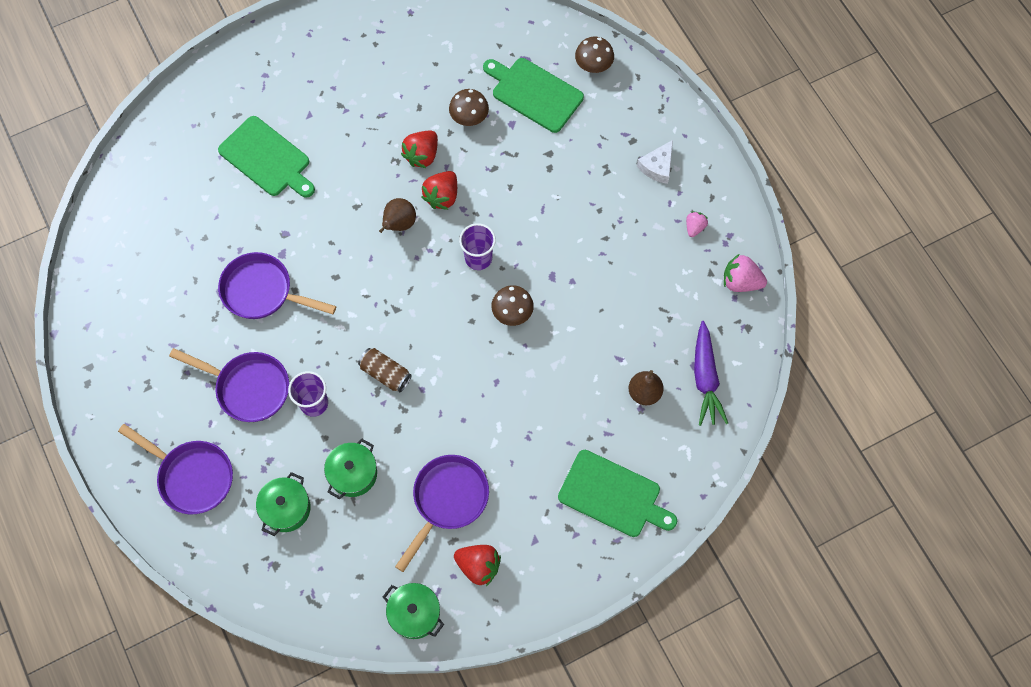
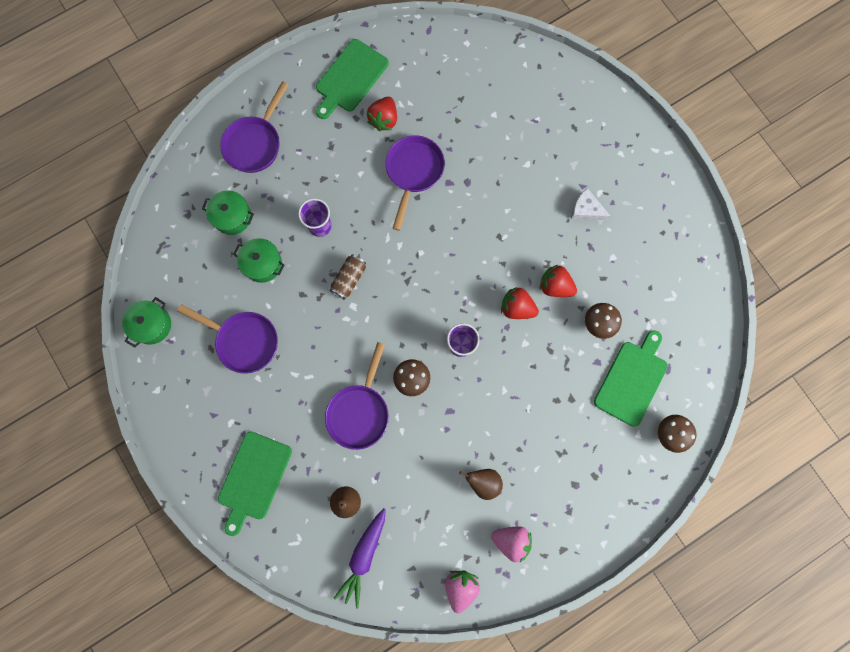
camera: 85 degrees right, 10 degrees up
(248, 387) = (330, 174): purple pan -> purple pan (359, 411)
(267, 158) = (536, 158): green cutting board -> green cutting board (350, 78)
(399, 224) = (486, 274): brown pear -> brown pear (483, 482)
(478, 566) = (191, 371): red strawberry -> red strawberry (384, 120)
(657, 166) = (570, 501): white cheese -> white cheese (586, 209)
(694, 227) = (511, 540): pink strawberry -> pink strawberry, size x1.66
(705, 378) = (363, 556): purple carrot -> purple carrot turned 60 degrees counterclockwise

